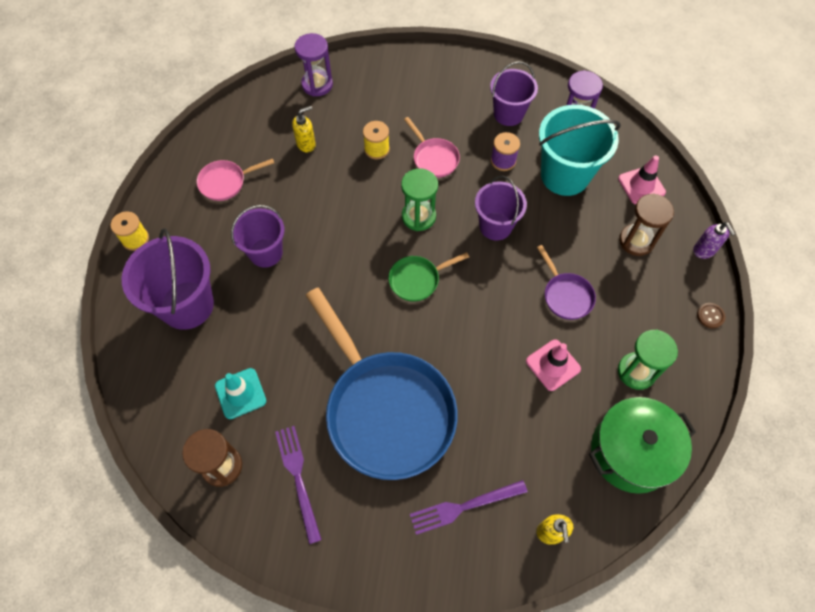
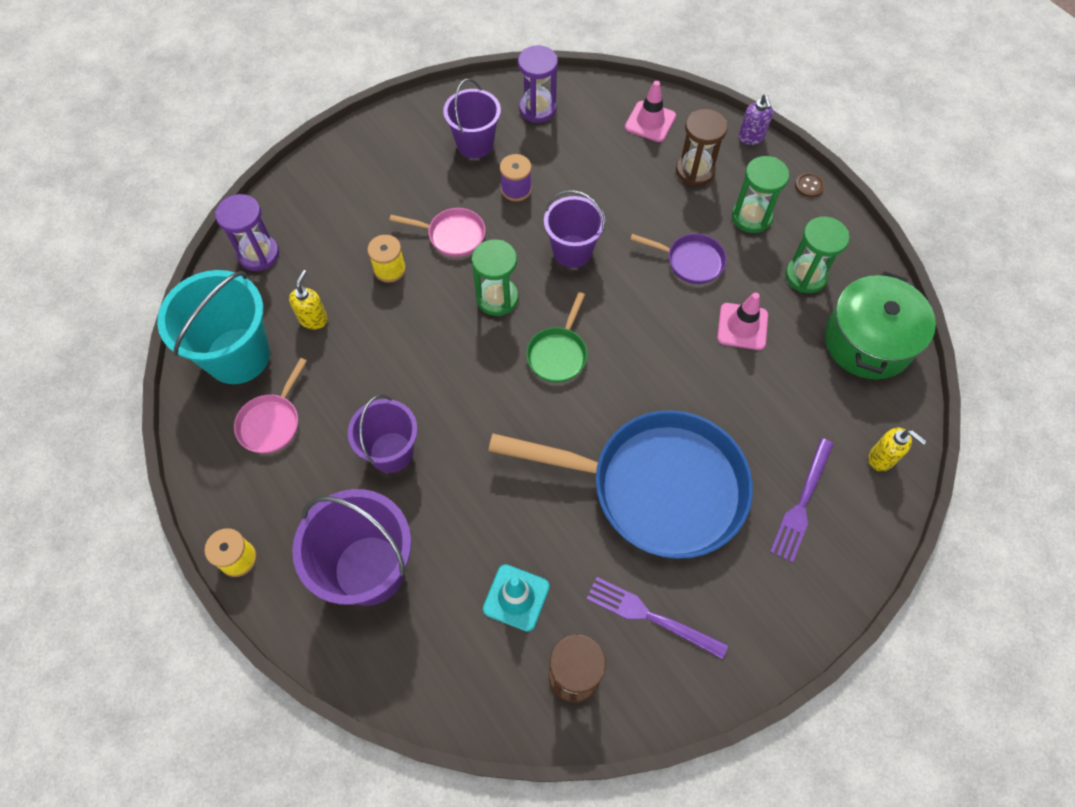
camera: 45 degrees left, 0 degrees up
(565, 175) = (581, 161): turquoise bucket -> turquoise bucket (238, 356)
(642, 302) = (751, 217): none -> green hourglass
(704, 250) = (751, 137): purple soap dispenser -> purple soap dispenser turned 60 degrees clockwise

